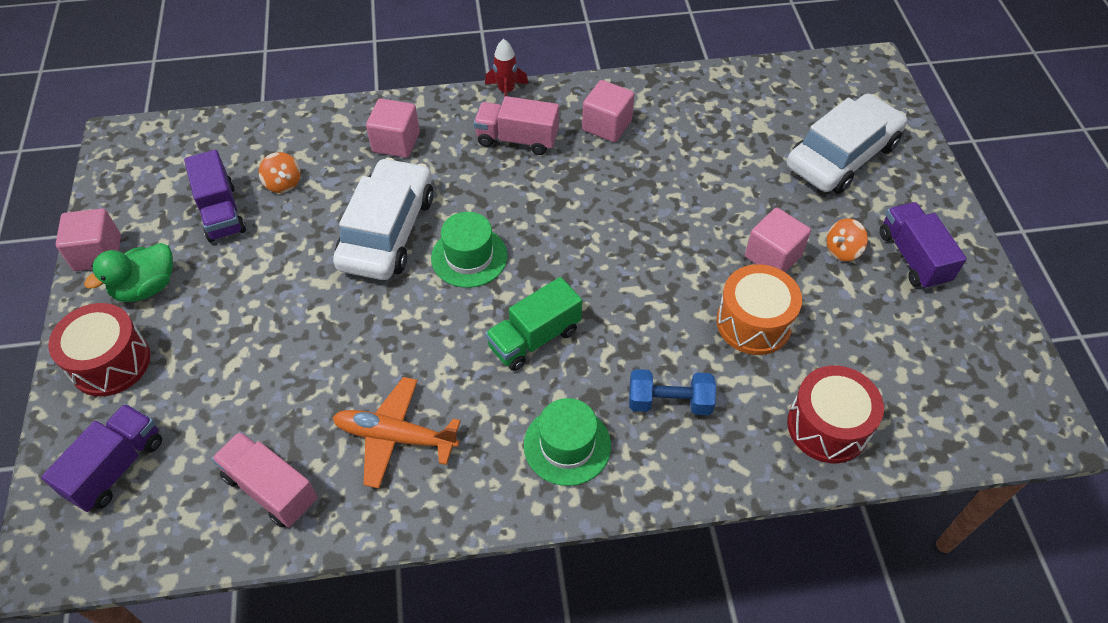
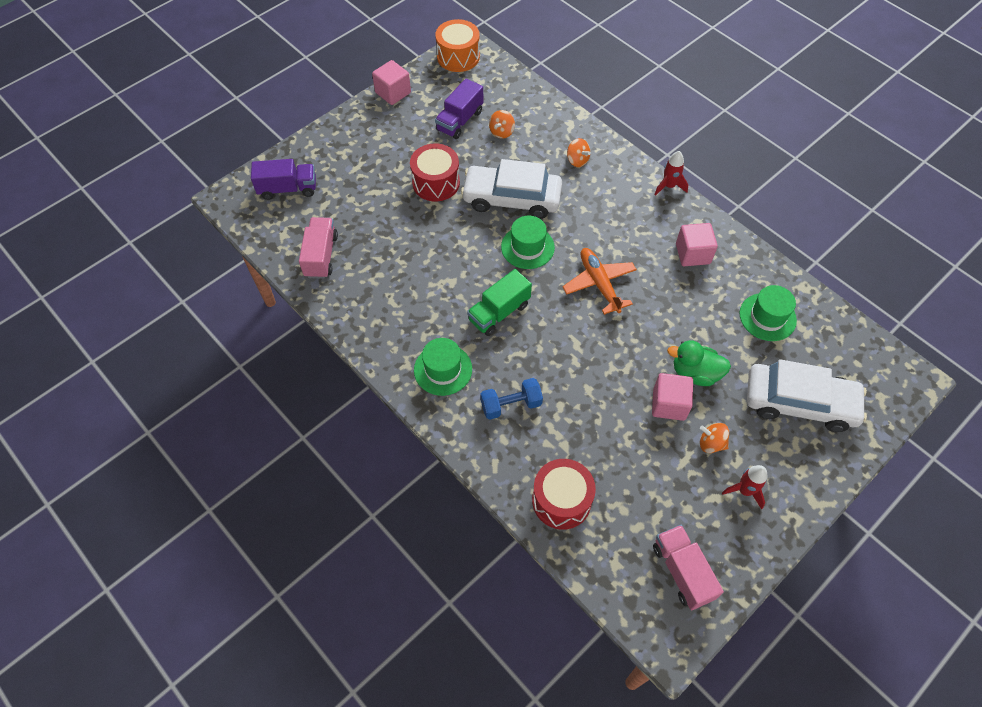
camera: 55 degrees right, 5 degrees up
(110, 362) = (338, 145): red drum -> red drum (436, 183)
(146, 287) = (389, 126): green duck -> green duck (695, 373)
(387, 231) = (512, 198): white car -> white car turned 150 degrees counterclockwise
(395, 437) = (388, 288): orange plane -> orange plane (599, 283)
(396, 142) = (577, 160): pink cube -> orange spinning top
(517, 139) = (636, 215): pink truck -> pink truck (682, 571)
(534, 338) = (499, 312): green truck -> green truck turned 60 degrees counterclockwise
(669, 402) = (511, 405): blue dumbbell -> blue dumbbell turned 75 degrees counterclockwise
(729, 118) = (767, 317): none -> green hat
(753, 323) = (605, 420): orange drum -> orange drum (458, 57)
(913, 257) = (744, 490): purple truck -> red rocket

